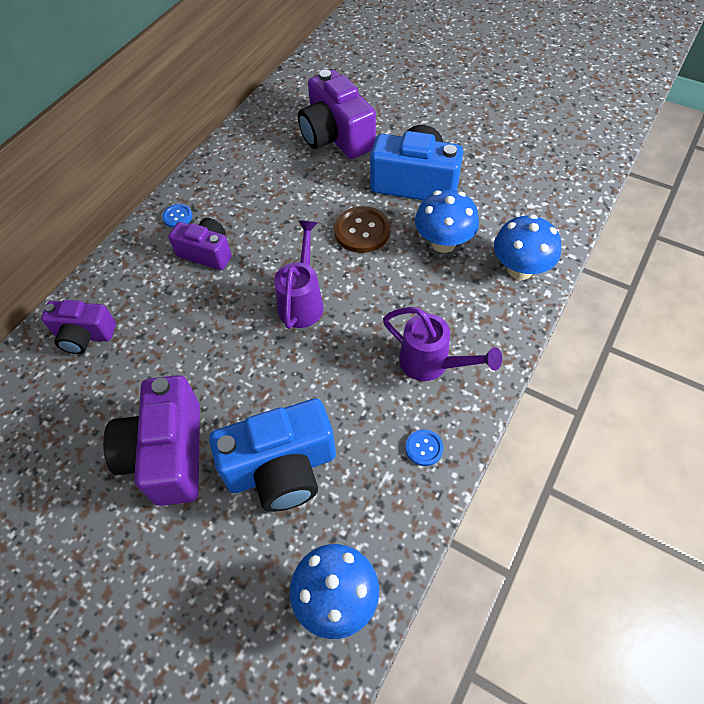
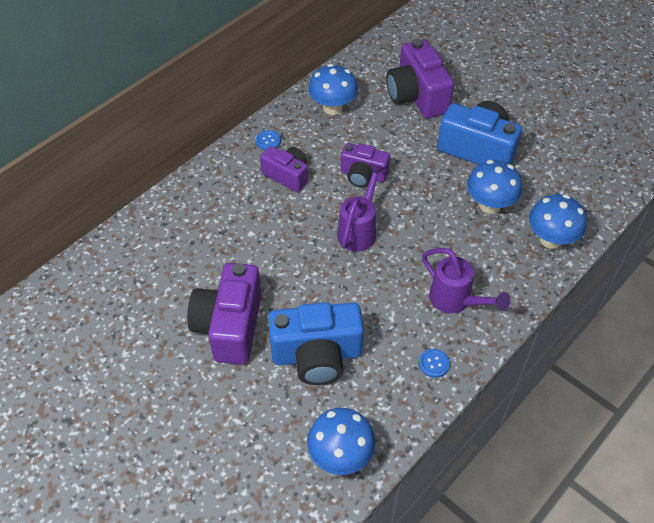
camera: 10 degrees right, 5 degrees down
(84, 335) = (178, 223): purple camera -> purple camera (363, 175)
(245, 166) = (332, 108): none -> blue mushroom
(362, 231) = (422, 182): brown button -> none

